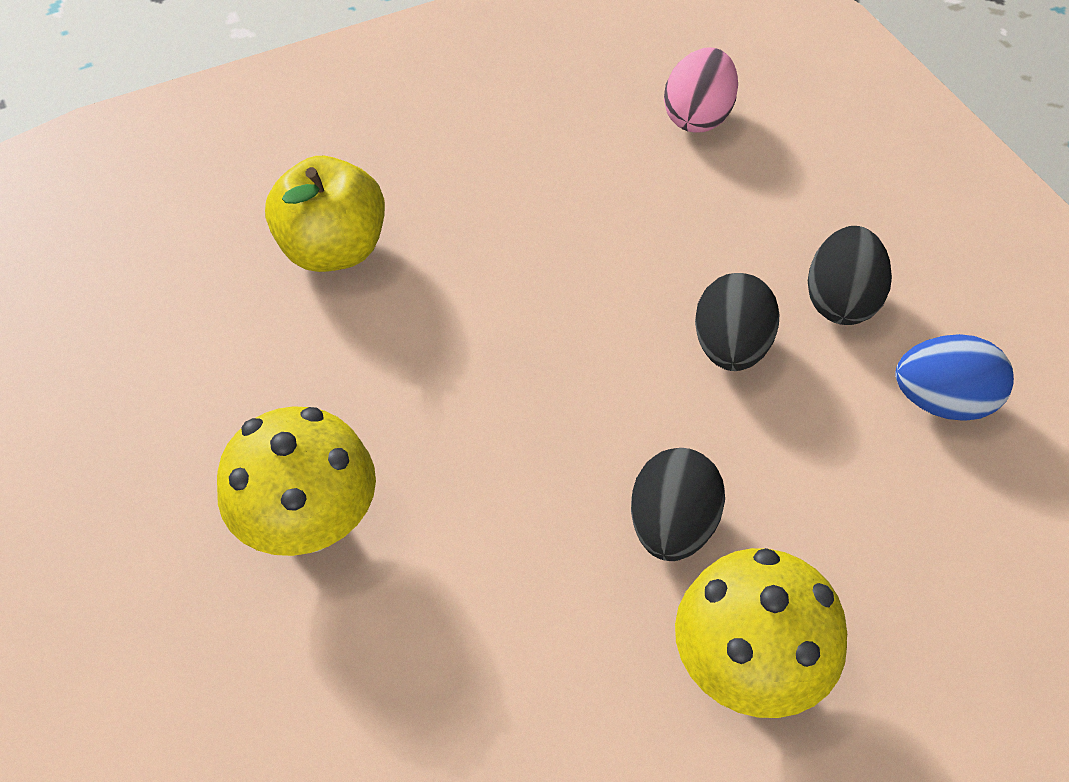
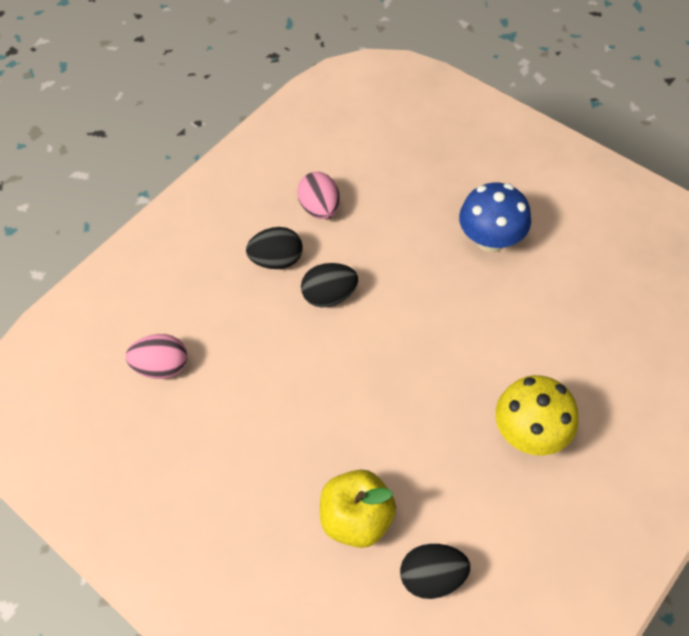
camera: 110 degrees left, 5 degrees up
(672, 526) = (442, 286): black egg -> black egg (432, 576)
(747, 668) = (491, 239): yellow mushroom -> blue mushroom
(942, 401) = (320, 208): blue egg -> pink egg

